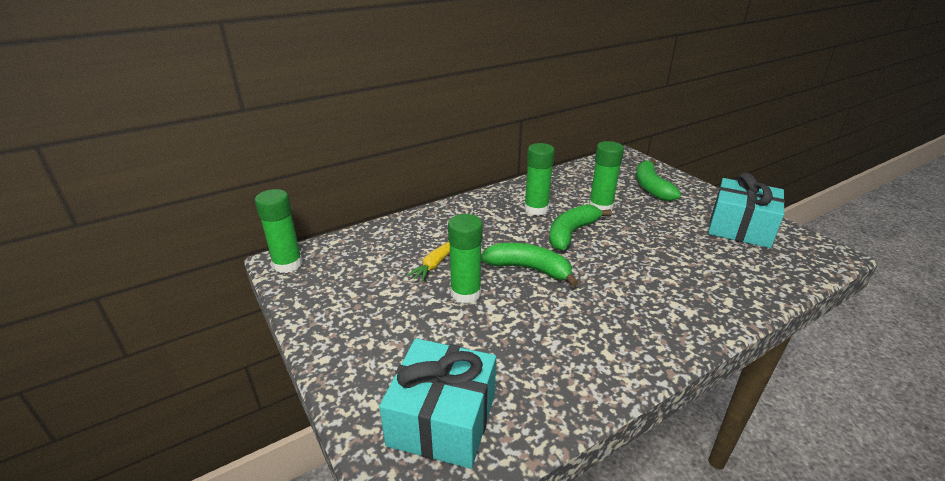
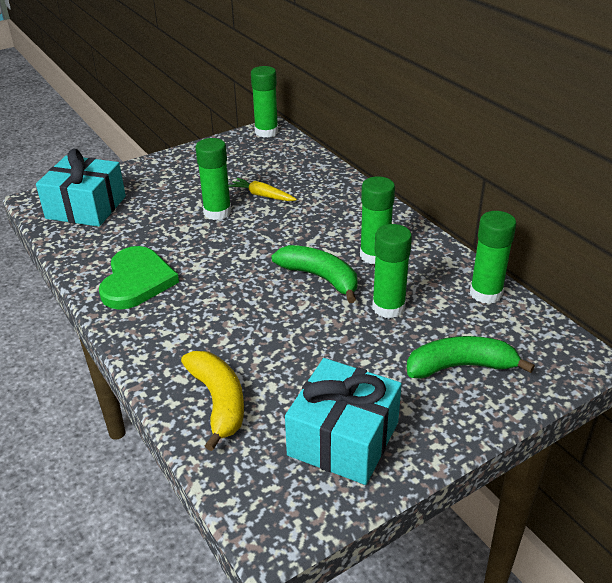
camera: 90 degrees right, 5 degrees up
(528, 269) = (251, 246): green banana -> none
(574, 174) = (485, 293): none -> green glue stick
(602, 344) = (137, 281): none -> green heart
(742, 279) = (218, 402): none -> yellow banana

